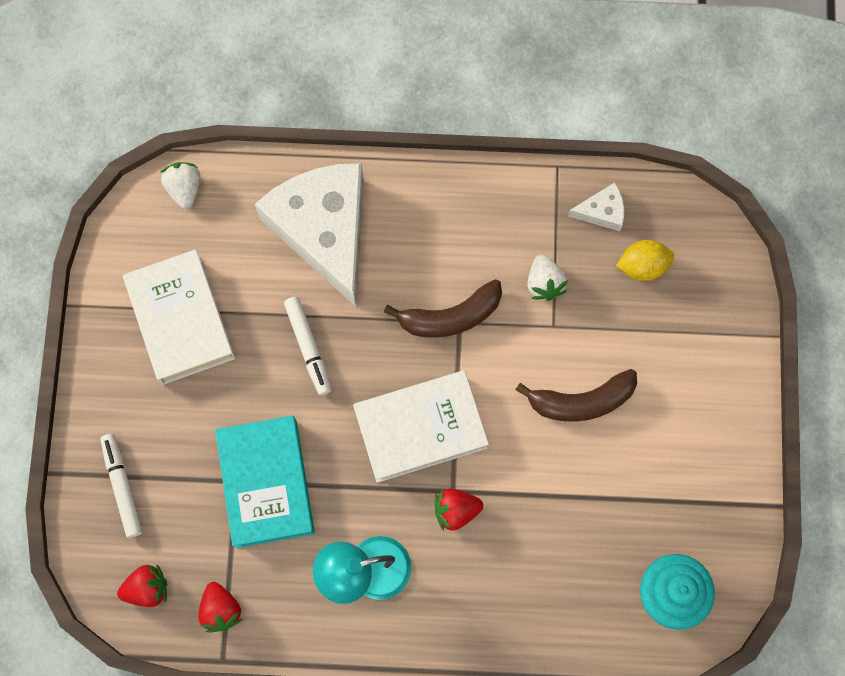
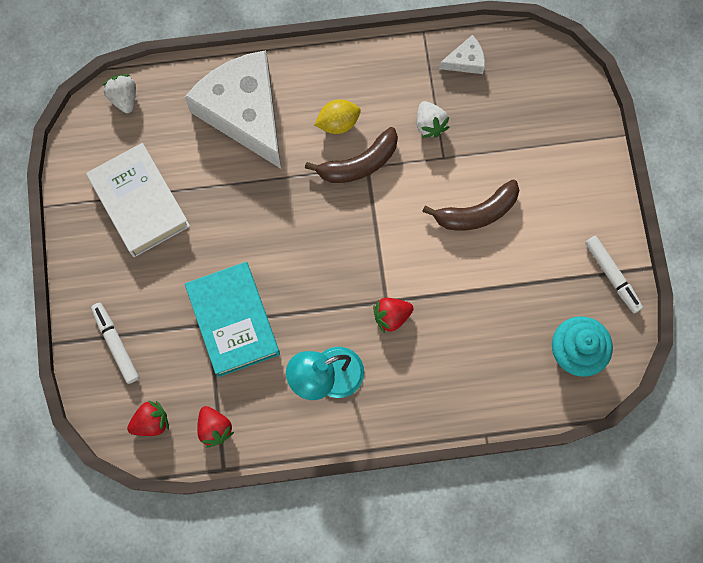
camera: 10 degrees left, 0 degrees up
(308, 347) = (248, 207): white marker -> white marker (612, 276)
(420, 428) = (351, 256): white book -> none
(642, 266) = (506, 98): yellow lemon -> yellow lemon (338, 123)

